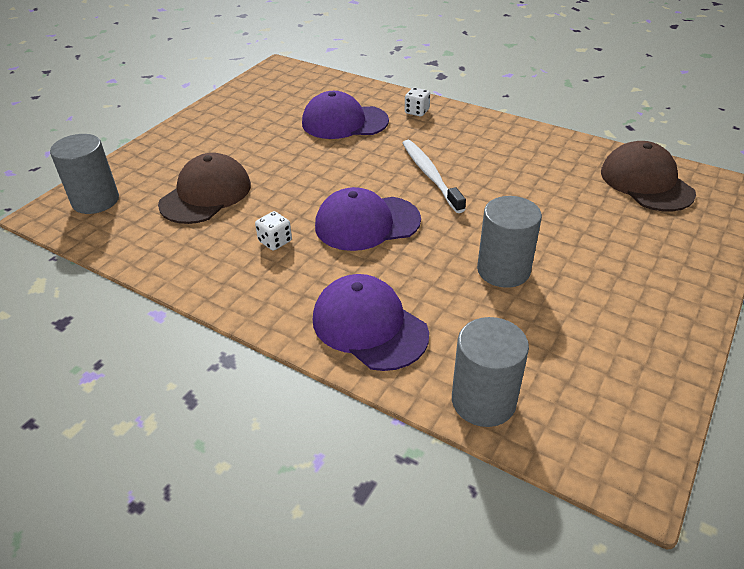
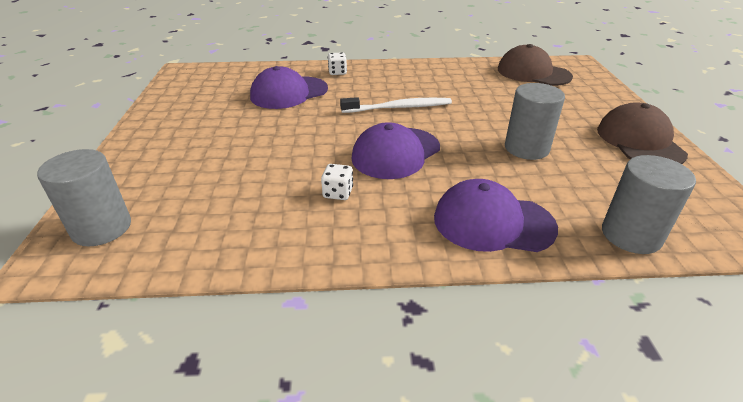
camera: 35 degrees left, 5 degrees down
(206, 194) = (226, 180): brown cap -> brown cap (639, 141)
(430, 175) = (399, 107): white toothbrush -> white toothbrush turned 135 degrees clockwise

